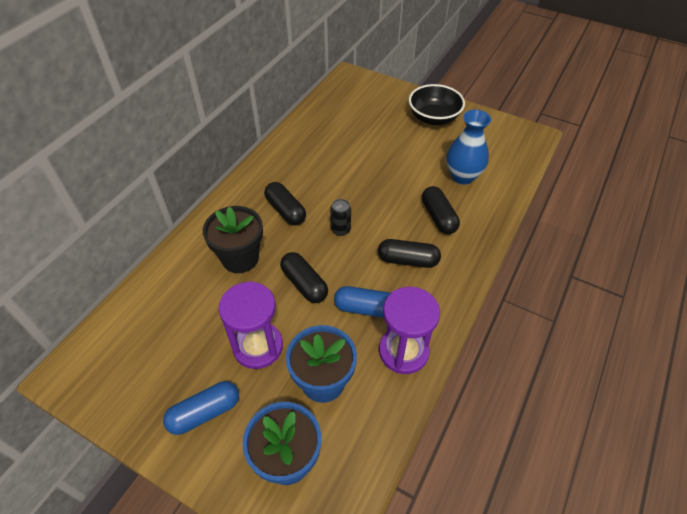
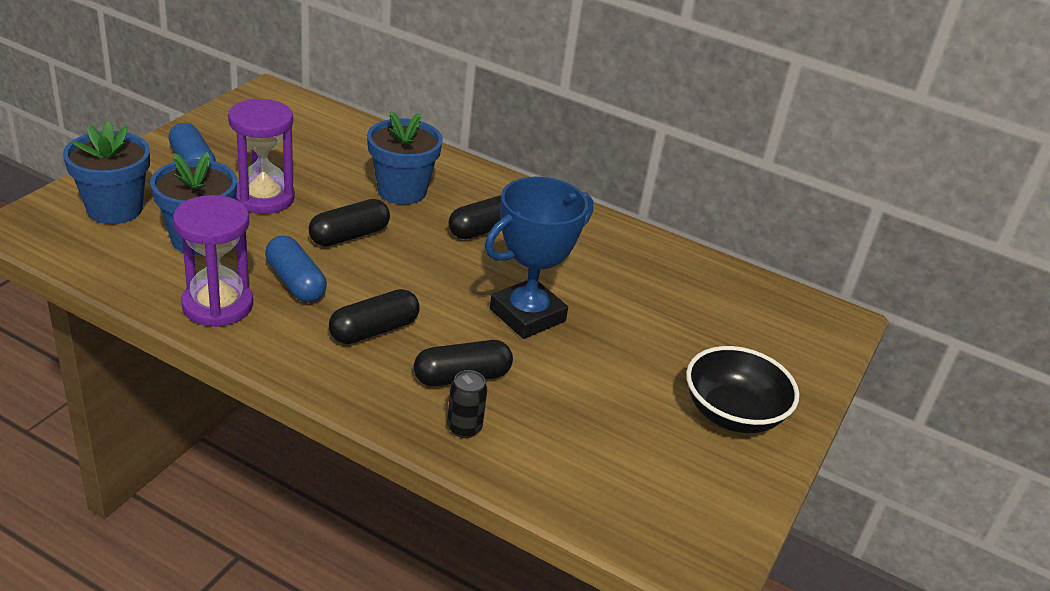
camera: 85 degrees right, 15 degrees down
(240, 258) = (402, 191): black flower pot -> blue flower pot
(340, 230) = (443, 274): black can -> black can (464, 428)
(366, 308) = (296, 282): blue capsule -> blue capsule turned 45 degrees counterclockwise
(374, 190) = (527, 315): none -> blue trophy
(408, 260) = (374, 330): black capsule -> black capsule turned 45 degrees clockwise
(462, 176) = (563, 425): blue vase -> none

